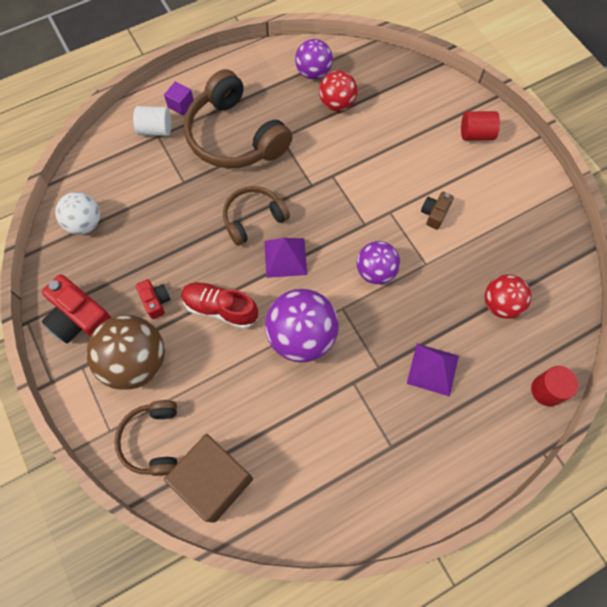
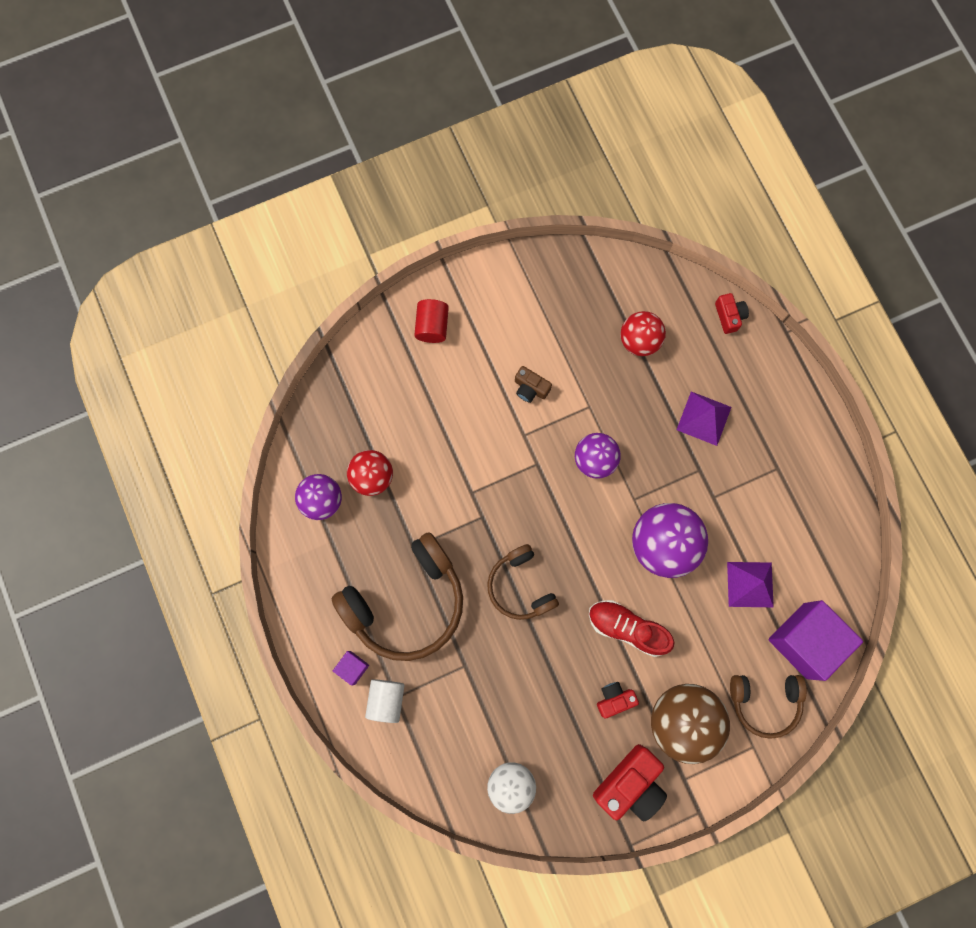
camera: 85 degrees left, 10 degrees up
(214, 481) = (805, 640): brown cube -> purple cube
(220, 308) = (627, 628): red shoe -> red shoe turned 90 degrees clockwise
(285, 257) = (571, 554): purple pyramid -> purple pyramid (750, 584)
(547, 390) = (729, 316): red cylinder -> red camera

